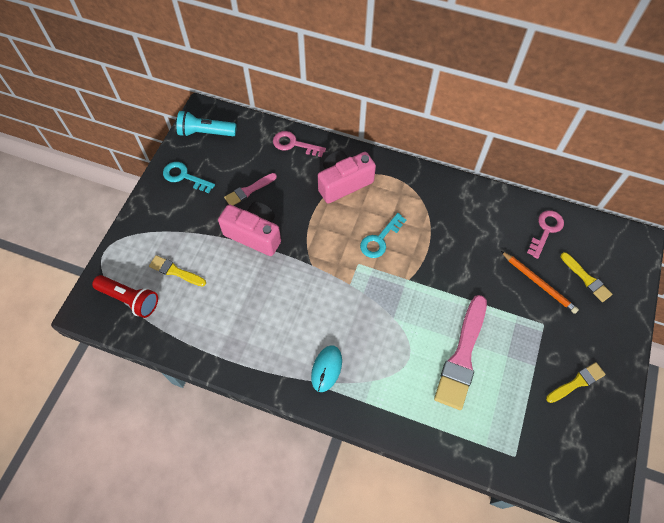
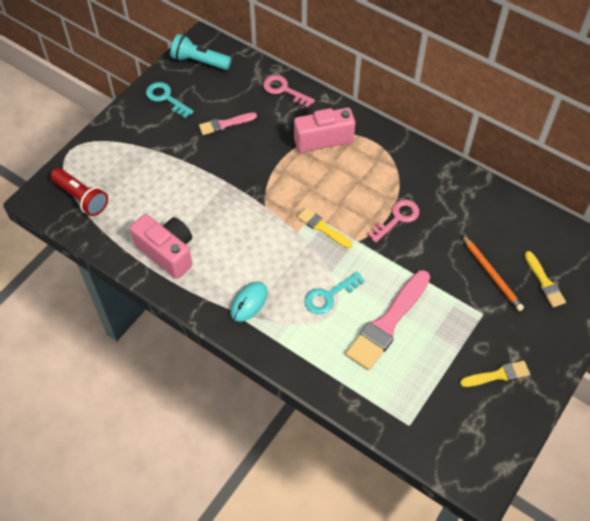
camera: 15 degrees right, 5 degrees down
(175, 271) = (131, 182): yellow brush -> yellow brush (322, 228)
(254, 234) = (218, 166): pink camera -> pink camera (167, 252)
(380, 239) = (341, 197): turquoise key -> turquoise key (329, 296)
(546, 230) = (518, 226): pink key -> pink key (397, 218)

